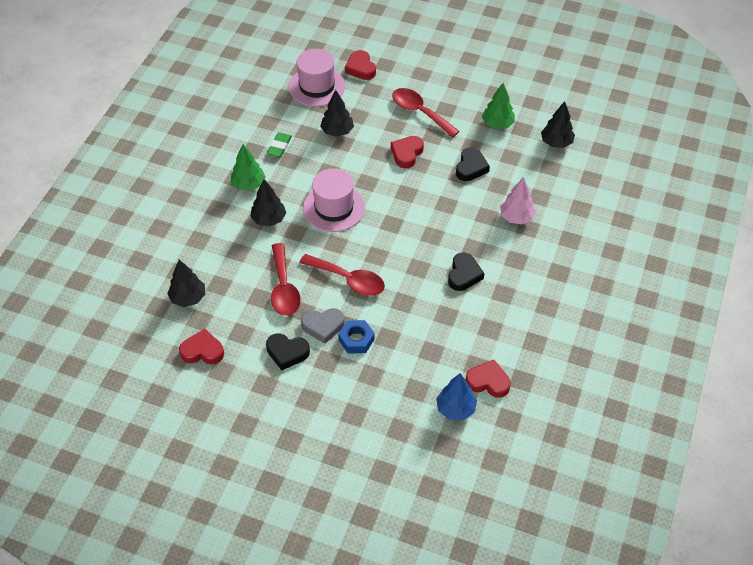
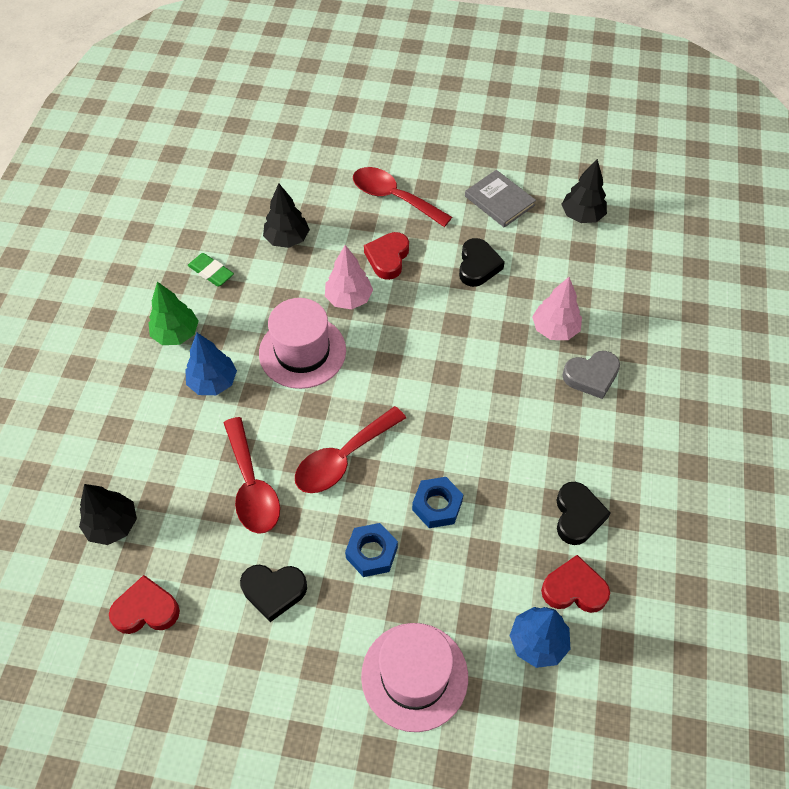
camera: 10 degrees left, 5 degrees up
(269, 219) = (213, 382): black tree -> blue tree
(279, 147) = (211, 272): green eraser -> green eraser turned 60 degrees counterclockwise
(316, 86) = (248, 180): pink hat -> pink hat (414, 676)
(323, 326) = (319, 539): grey heart -> grey heart (591, 376)
(348, 280) = (343, 458): red spoon -> red spoon turned 120 degrees clockwise
(360, 68) = (303, 147): red heart -> none
(373, 177) = (349, 299): none -> pink tree
(406, 318) = (437, 506): none -> blue nut
(464, 274) = (503, 425): black heart -> black heart (577, 516)
(497, 124) = (499, 201): green tree -> grey book

